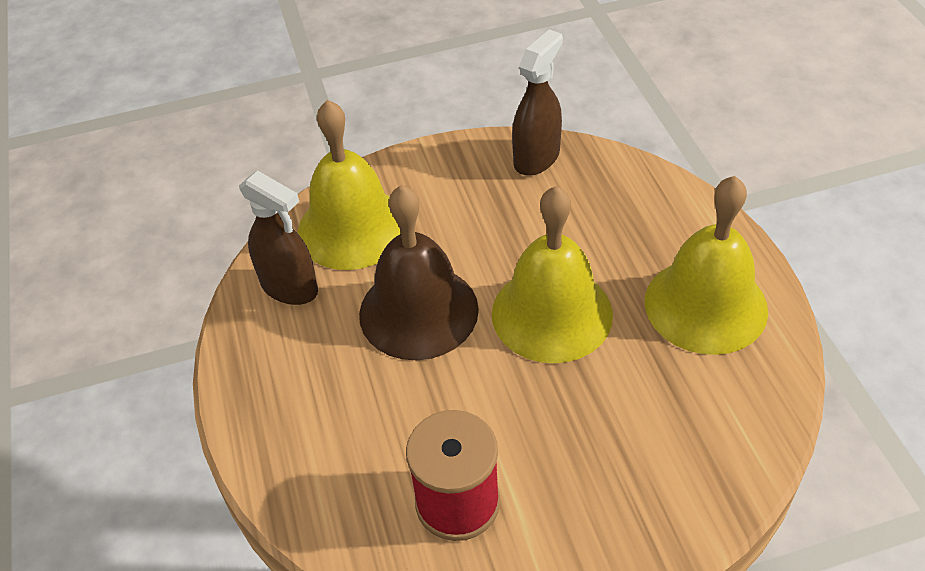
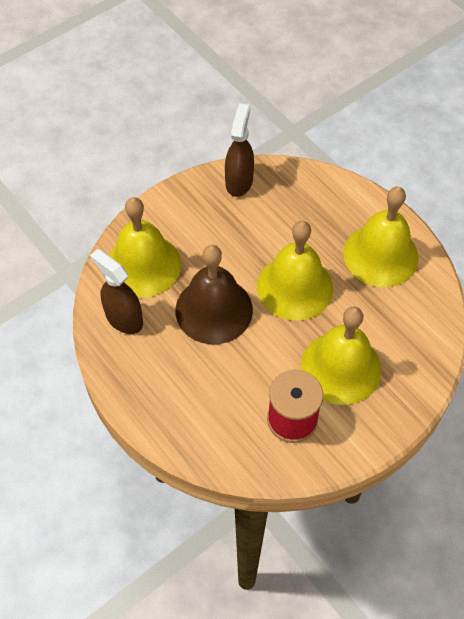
camera: 25 degrees left, 10 degrees up
(290, 287) = (124, 318): brown spray bottle -> brown spray bottle turned 150 degrees counterclockwise
(570, 449) = (340, 367): none -> yellow bell

